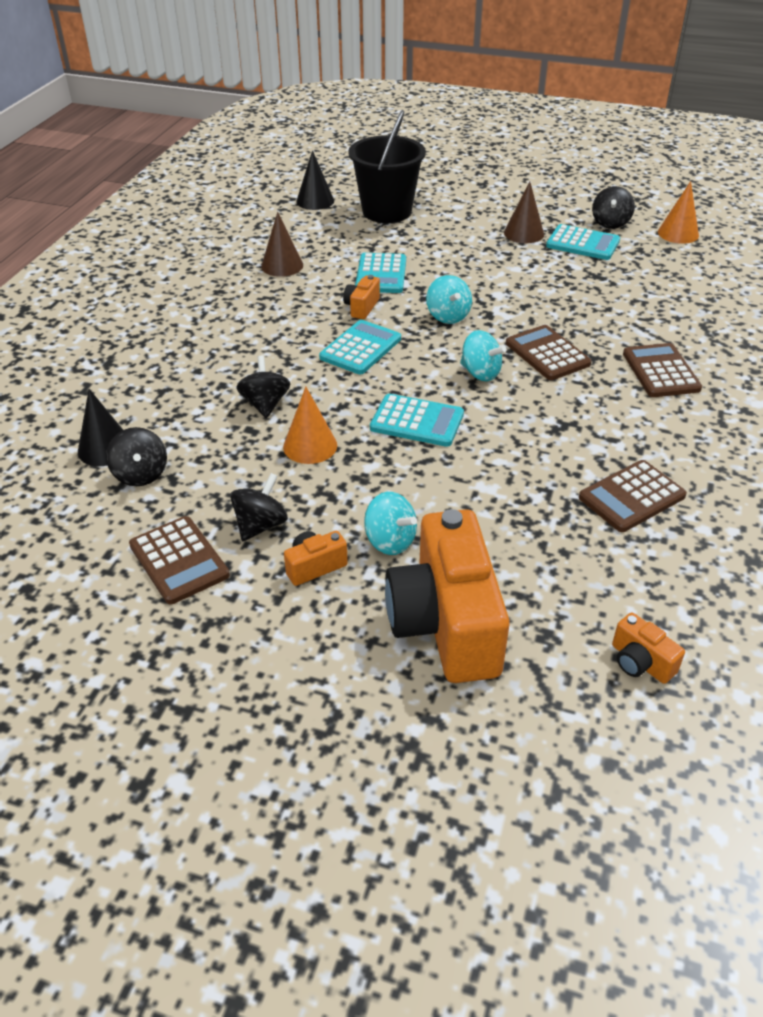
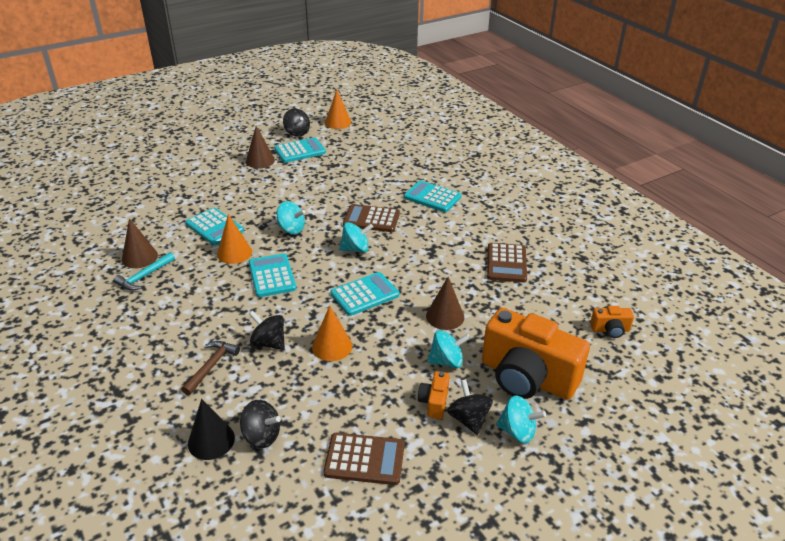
camera: 50 degrees left, 5 degrees down
(194, 391) = (211, 366): none -> brown hammer
(260, 525) = (375, 405): black spinning top -> black spinning top (468, 419)
(261, 284) = (144, 276): none -> turquoise hammer
(315, 201) = (93, 205): black cone -> none
(345, 662) = (517, 431): none -> turquoise spinning top
(361, 307) = (234, 253): orange camera -> orange cone
(387, 211) = (156, 188): black bucket -> none
(462, 499) = (445, 316): none -> brown cone
(660, 371) = (432, 197): brown calculator -> turquoise calculator

